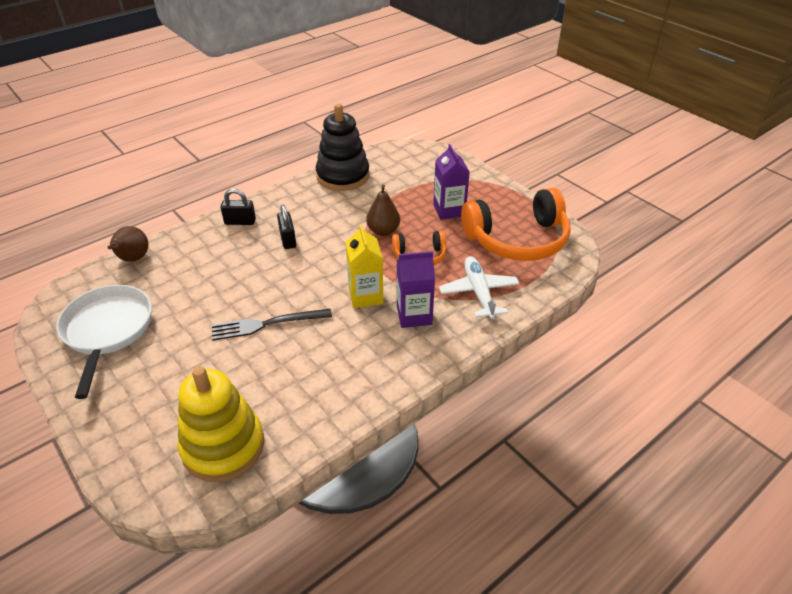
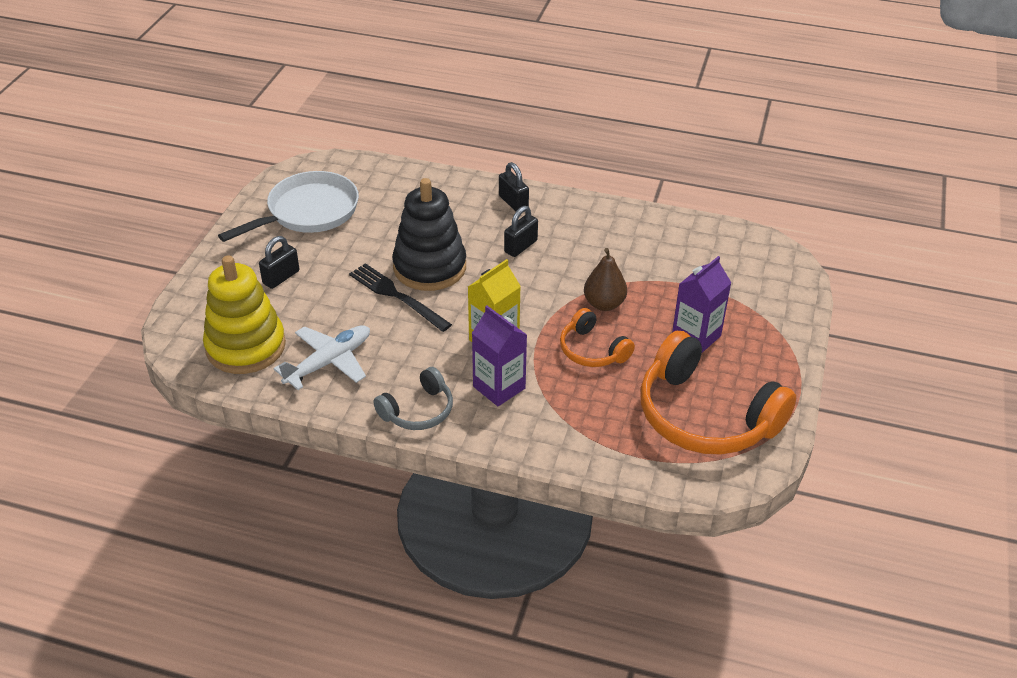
camera: 55 degrees right, 0 degrees up
(133, 259) = (400, 172): brown pear -> none
(165, 384) = (281, 277): none -> black padlock
(343, 176) = (663, 229): black stacking toy -> black stacking toy (429, 267)
(399, 368) = (418, 410): none -> grey headphones
(479, 293) = (580, 421): white plane -> white plane (328, 362)

